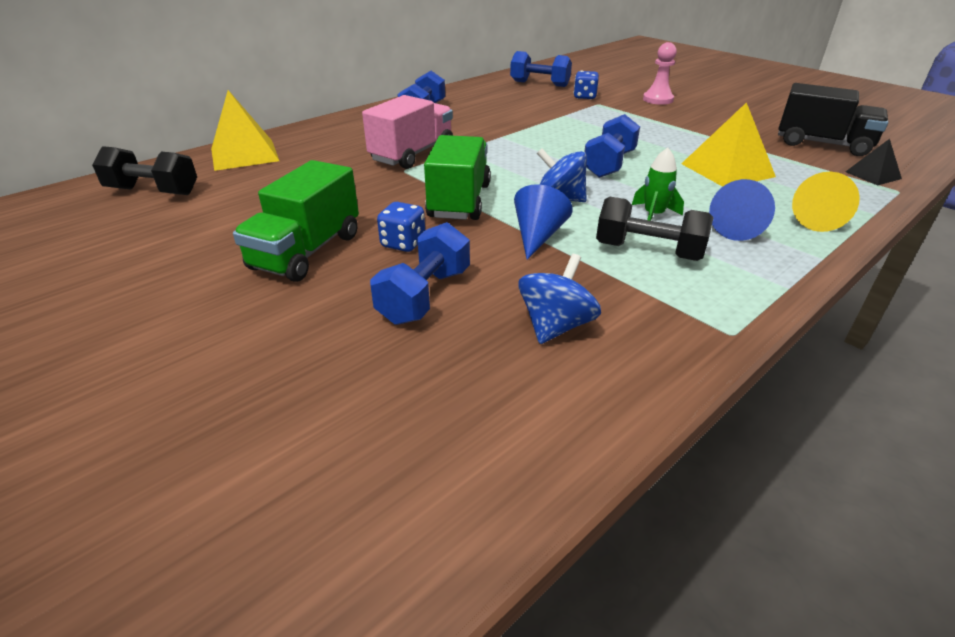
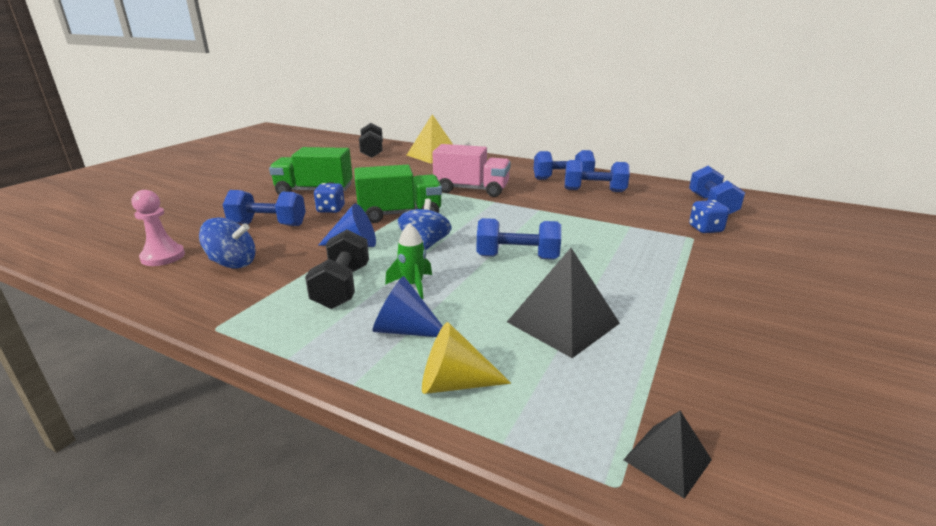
camera: 70 degrees right, 10 degrees down
(470, 108) = (594, 190): none -> blue dumbbell
(658, 99) = (768, 269): pink pawn -> pink pawn (163, 257)
(727, 170) = (562, 322): yellow pyramid -> black pyramid
(822, 144) = (764, 410): black truck -> none

